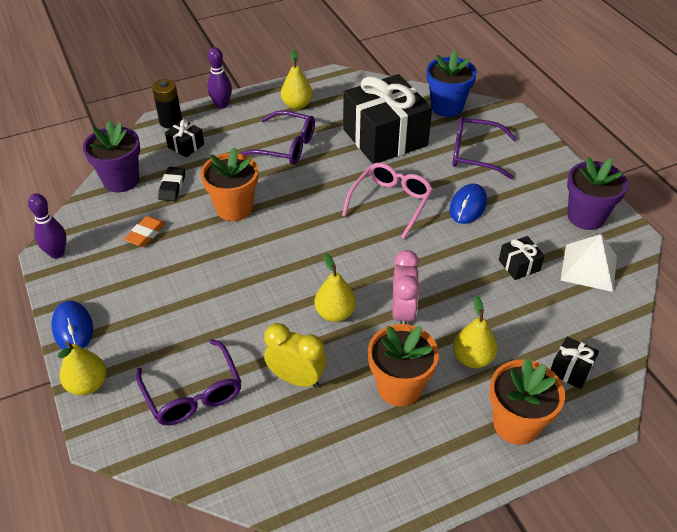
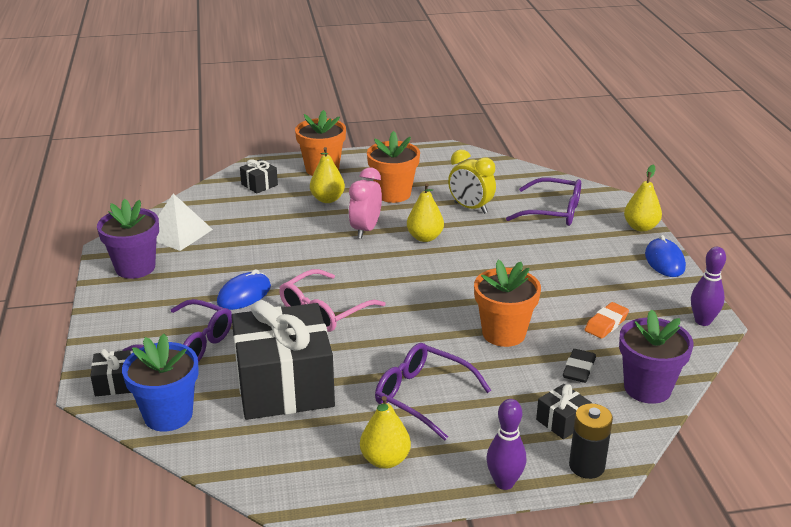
camera: 165 degrees left, 15 degrees down
(193, 393) = (553, 211): purple glasses -> purple glasses turned 120 degrees clockwise
(519, 265) = (238, 243): black gift -> black gift (114, 383)

